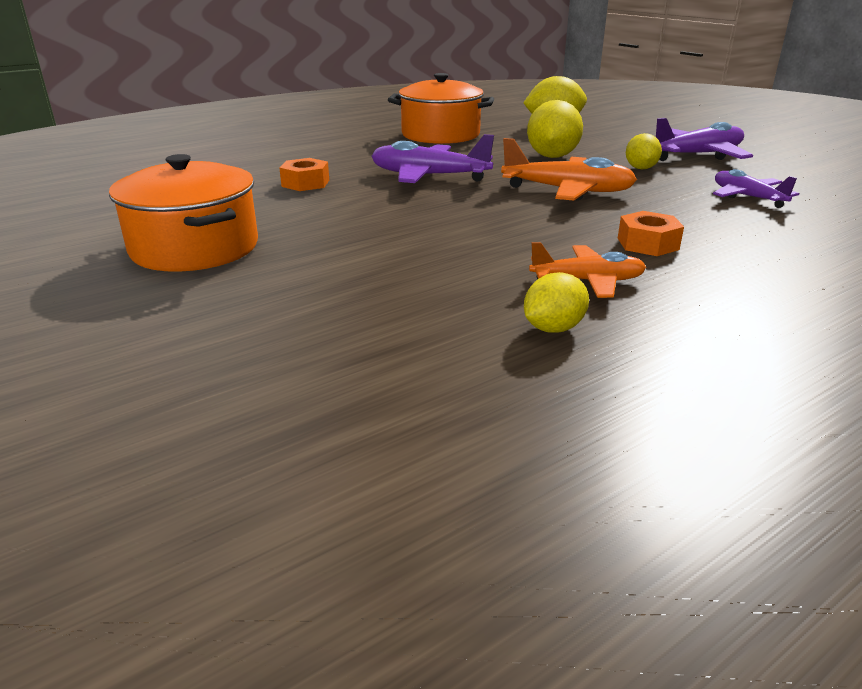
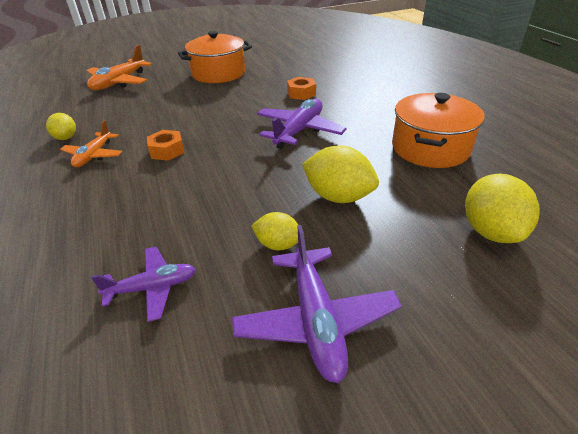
camera: 105 degrees right, 10 degrees up
(567, 191) = (235, 182): orange plane -> orange plane (119, 82)
(648, 244) = (115, 189): orange nut -> orange nut (167, 151)

